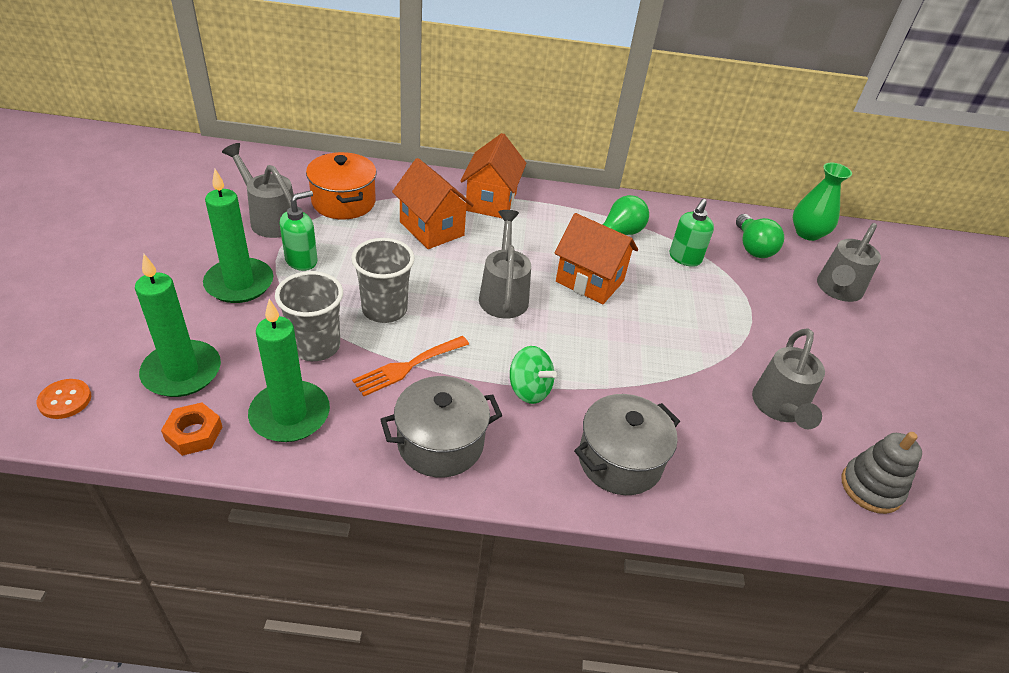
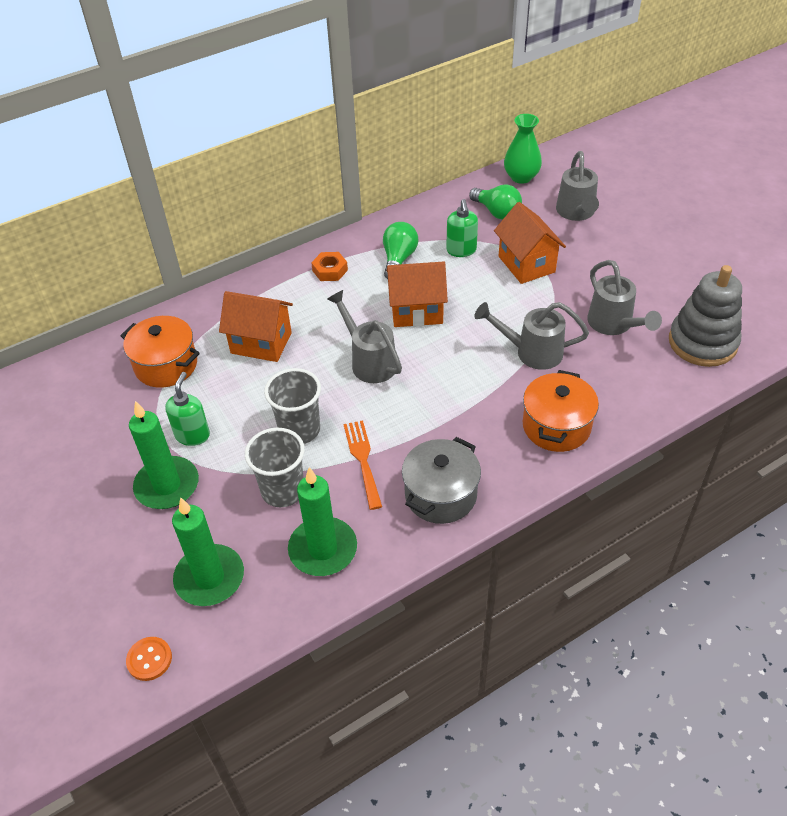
camera: 30 degrees left, 5 degrees up
(194, 433) = (273, 610): orange nut -> orange nut (330, 270)
(270, 219) = (124, 418): grey watering can -> grey watering can (531, 352)
(407, 367) = (363, 460): orange fork -> orange fork turned 150 degrees clockwise
(491, 201) = (280, 290): orange house -> orange house (526, 264)
(529, 389) = (457, 419): green spinning top -> none
(619, 460) = (556, 426): grey pot -> orange pot
(871, 488) = (702, 342): grey stacking toy -> grey stacking toy, size x1.51

